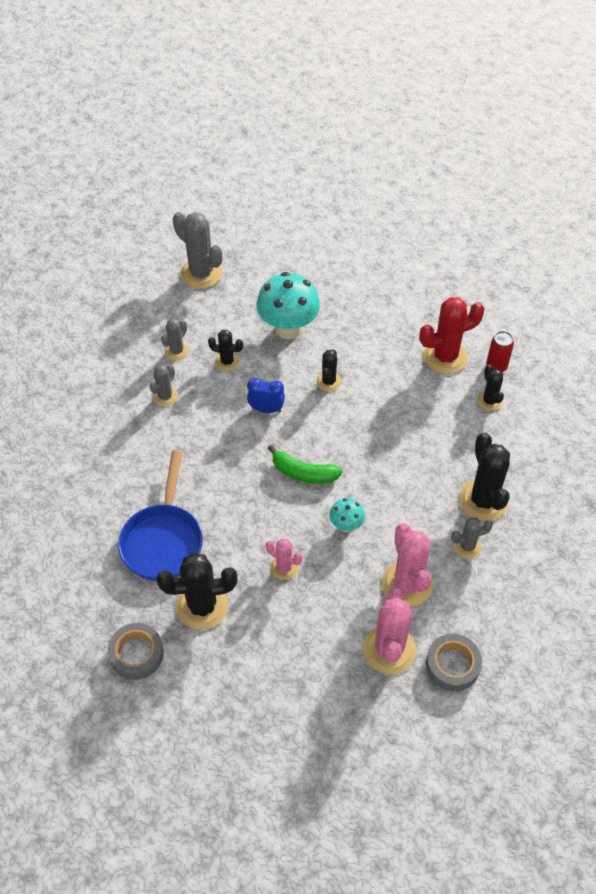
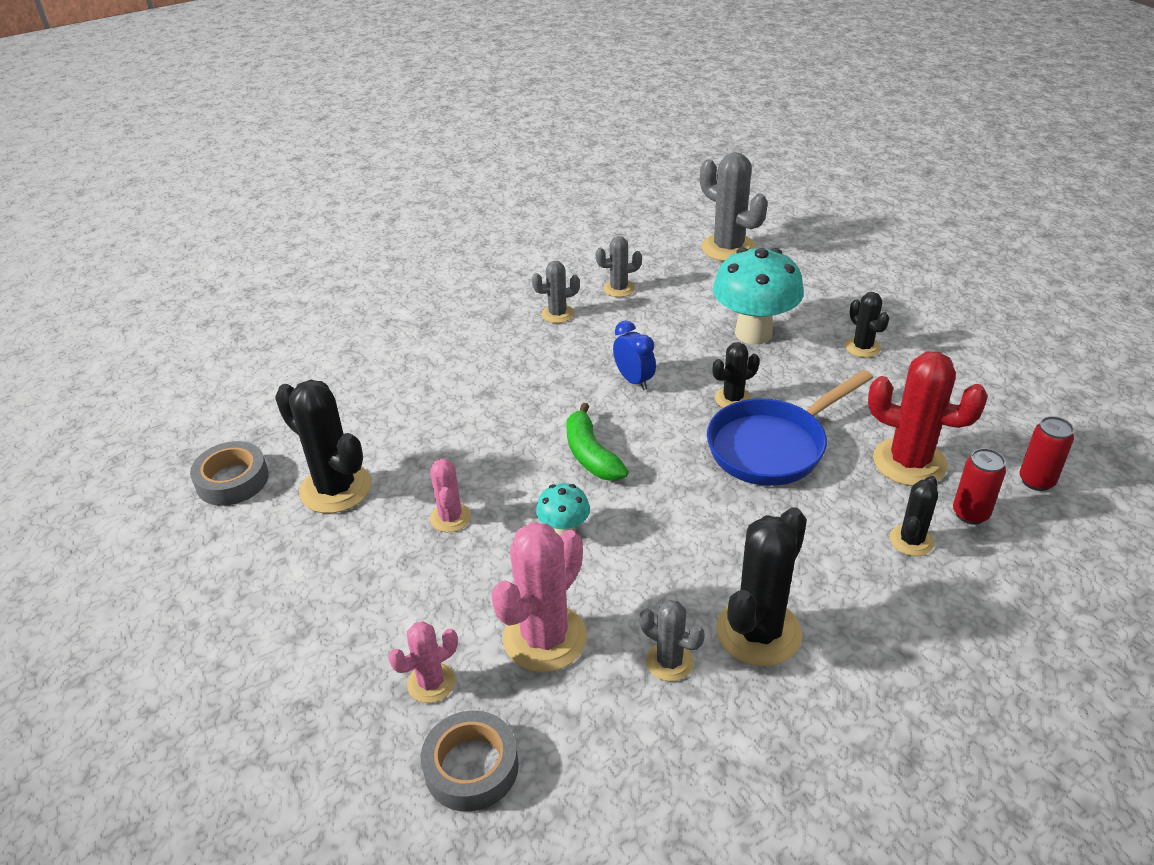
camera: 50 degrees right, 15 degrees down
(163, 540) = (388, 414): blue pan -> blue pan (773, 446)
(201, 273) = (728, 248): grey cactus -> grey cactus turned 45 degrees counterclockwise
(227, 361) = (653, 322): black cactus -> black cactus (862, 347)
(389, 650) = (431, 683): pink cactus -> pink cactus, size x0.55
(502, 326) = (1036, 481): none -> red can

